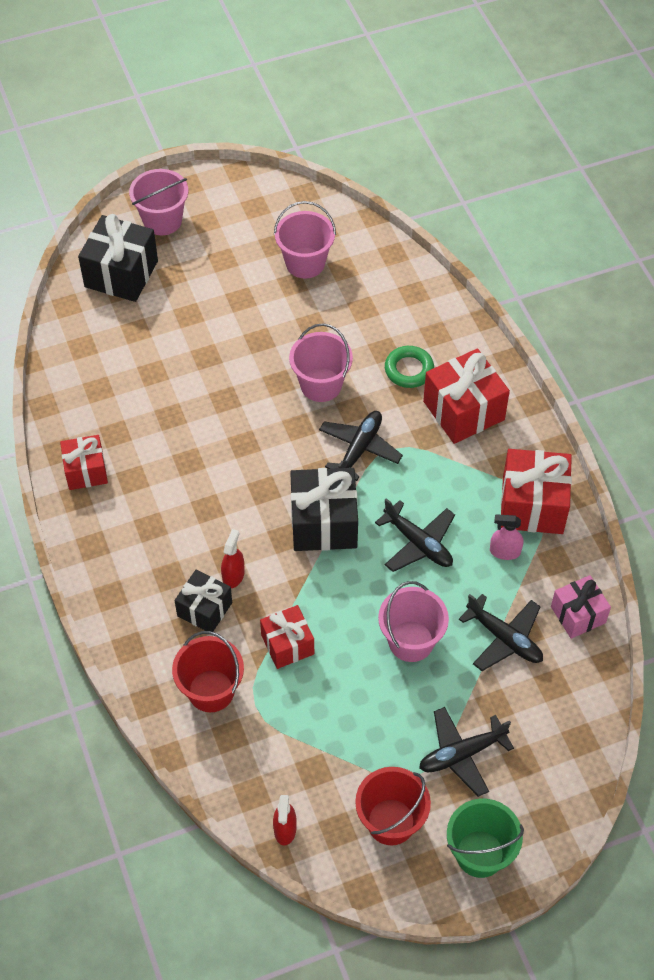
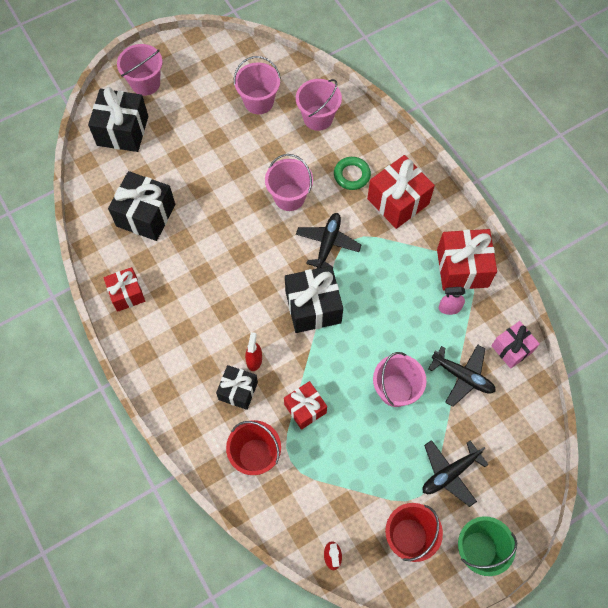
camera: 10 degrees left, 10 degrees up
(130, 380) = (146, 215): none -> black gift
(379, 293) = (318, 118): none -> pink bucket
(418, 543) = (385, 311): black plane -> none

